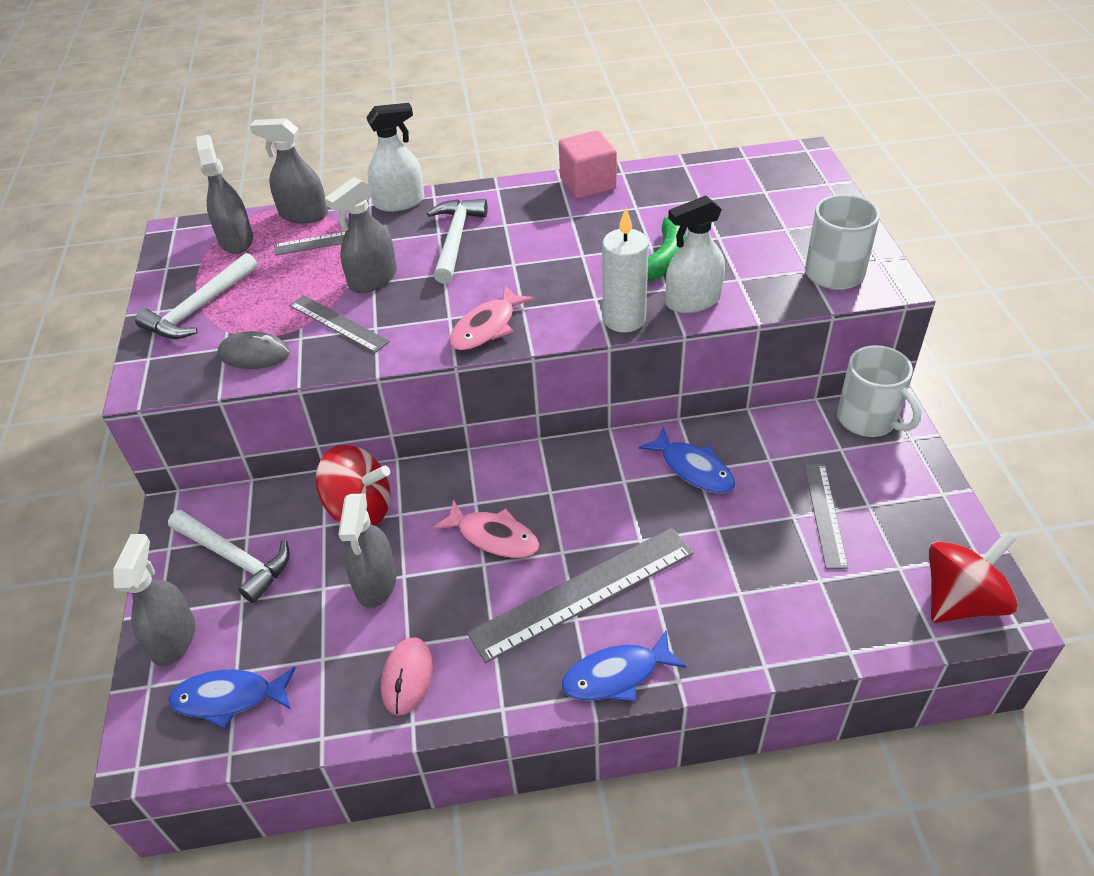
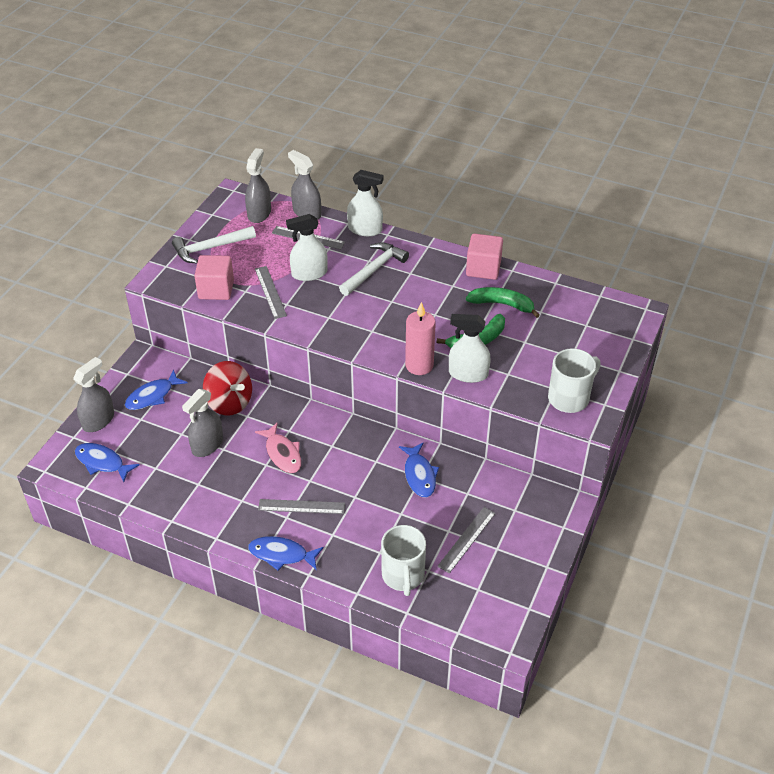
camera: 30 degrees right, 0 degrees up
(235, 558) = (152, 396): white hammer -> blue fish
(254, 354) = (216, 289): grey mouse -> pink cube
(373, 279) = (309, 273): grey spray bottle -> white spray bottle
(407, 677) = (186, 499): pink mouse -> none
(487, 327) = (342, 333): pink fish -> none
(583, 592) = (301, 506): grey ruler -> grey ruler, size x0.58
(624, 319) = (419, 365): white candle -> pink candle
(650, 210) = (502, 304): none -> green banana
(868, 419) = (549, 502): white mug -> white mug (403, 576)
(960, 601) = (492, 624): red spinning top -> none

